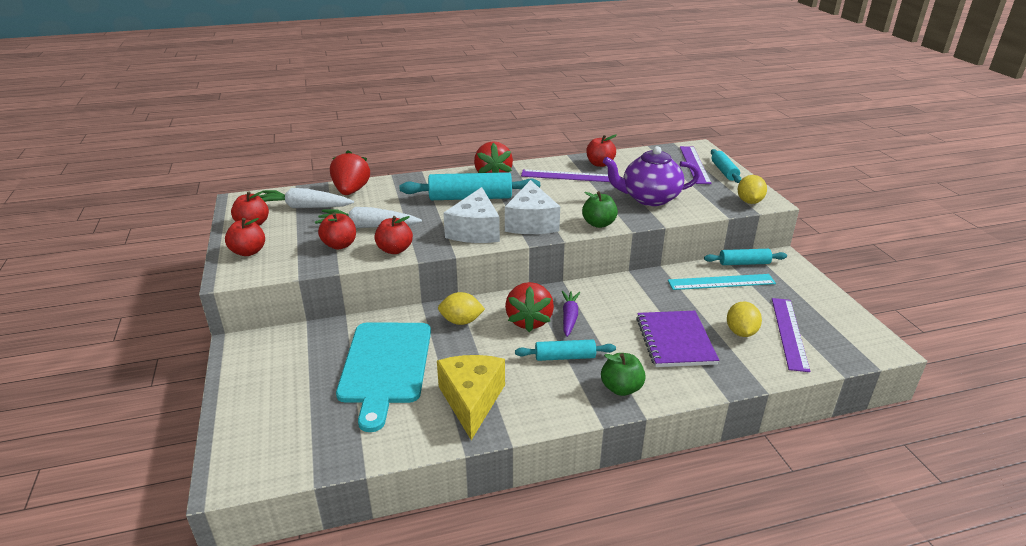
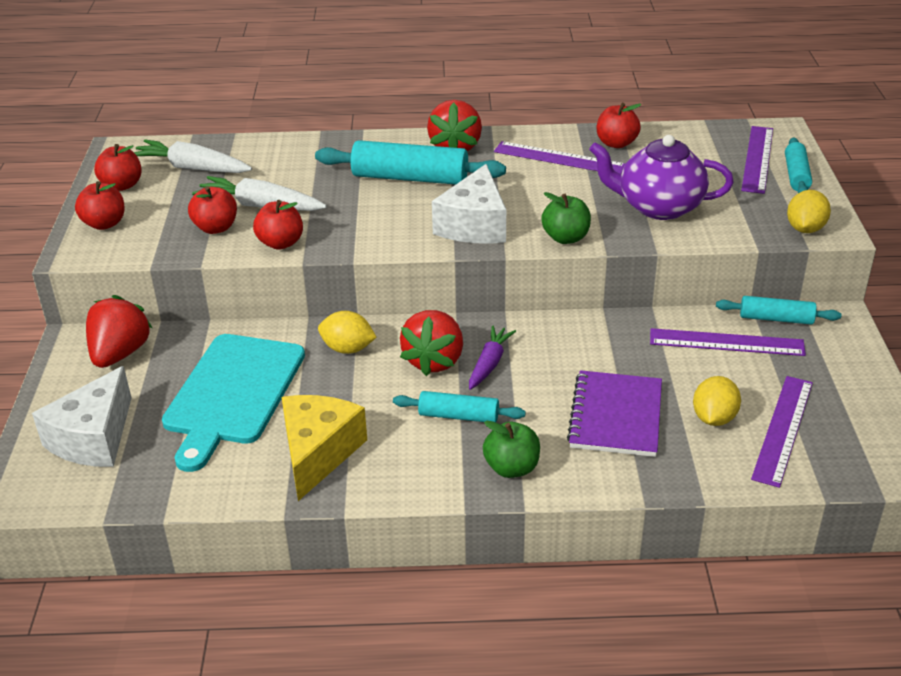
camera: 15 degrees right, 5 degrees up
(351, 191) = (259, 150): red strawberry -> red strawberry (120, 354)
(475, 230) = (394, 228): white cheese -> white cheese (93, 438)
(721, 282) = (726, 342): turquoise ruler -> purple ruler

